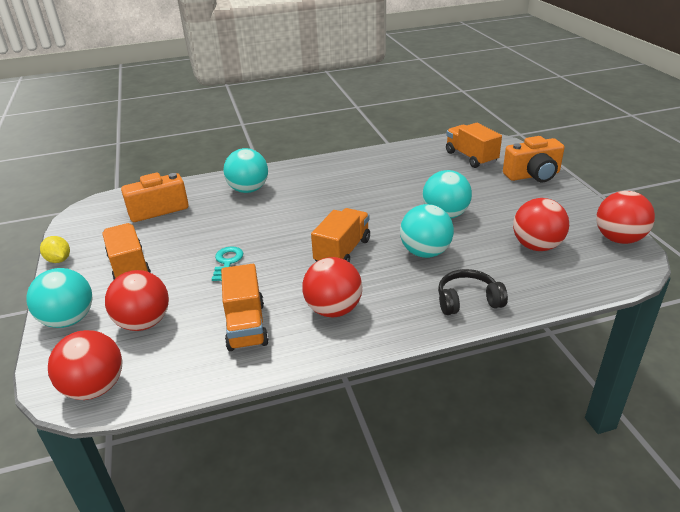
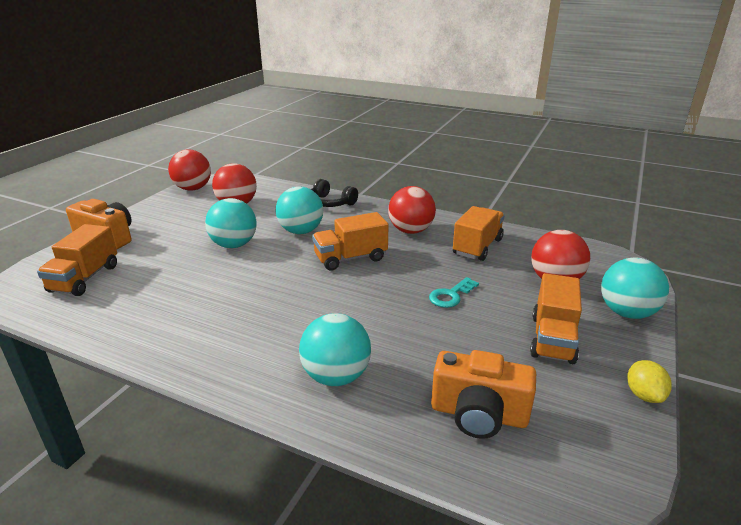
camera: 140 degrees left, 5 degrees down
(95, 388) = (604, 258): red ball -> none

